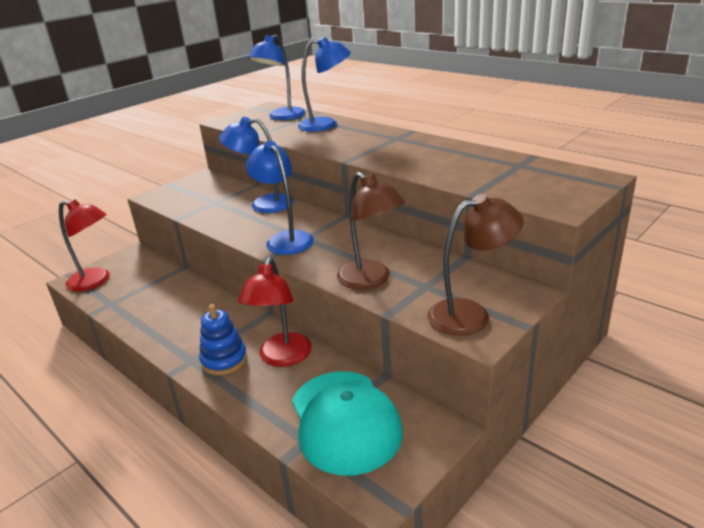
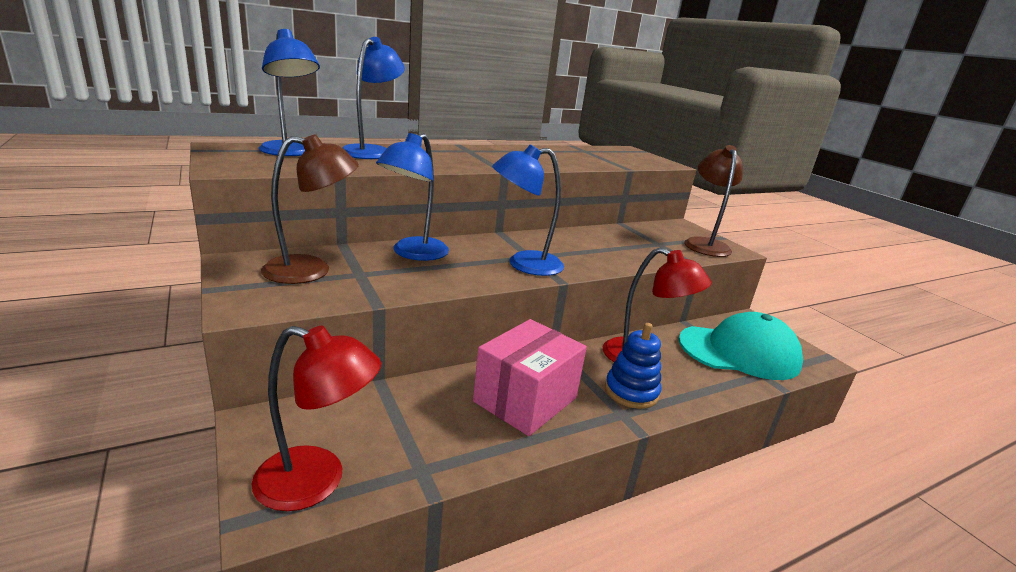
camera: 75 degrees left, 5 degrees down
(96, 281) = (316, 482): red lamp -> red lamp turned 60 degrees clockwise
(189, 317) = (525, 400): none -> pink box
(371, 280) = (638, 255): brown lamp -> brown lamp (311, 270)

